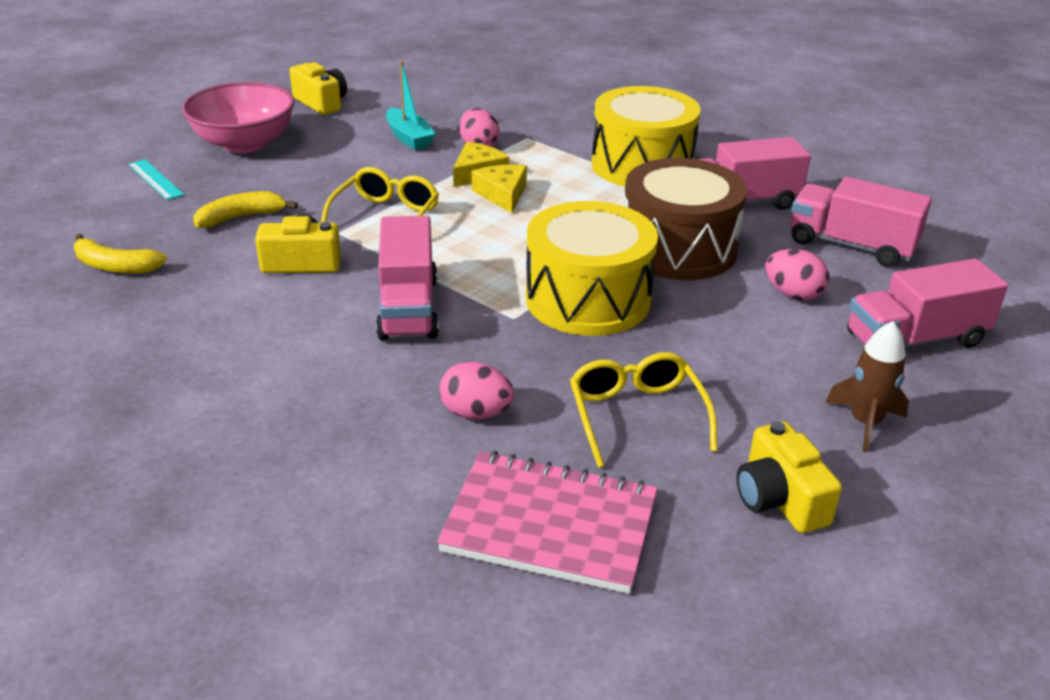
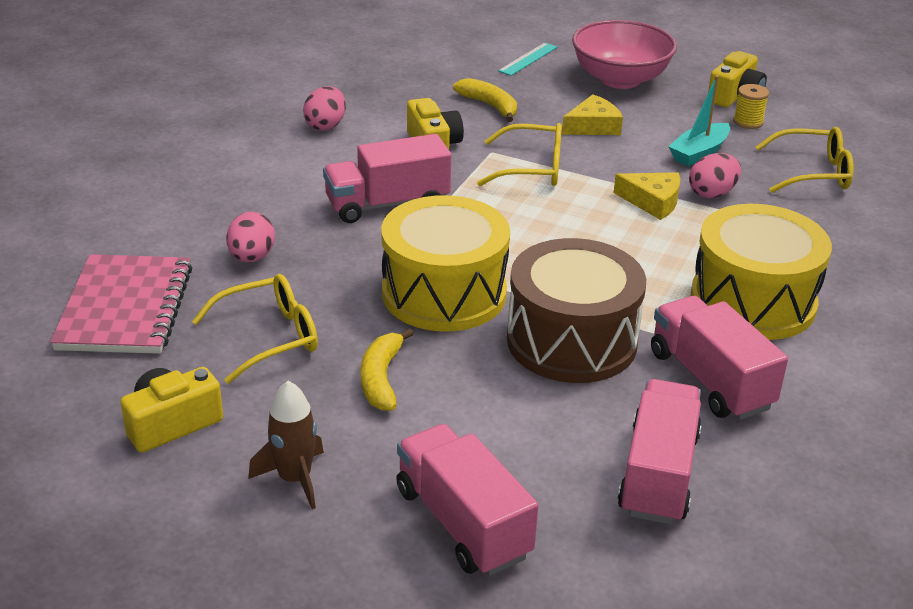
camera: 75 degrees right, 0 degrees up
(115, 266) = (389, 76): yellow banana -> yellow banana (381, 378)
(370, 108) = (748, 122): none -> yellow spool
(469, 103) = (813, 173): none -> yellow glasses
(502, 194) = (617, 221): yellow cheese -> yellow cheese (593, 126)
(793, 294) = (517, 427): pink egg -> pink egg (325, 125)

